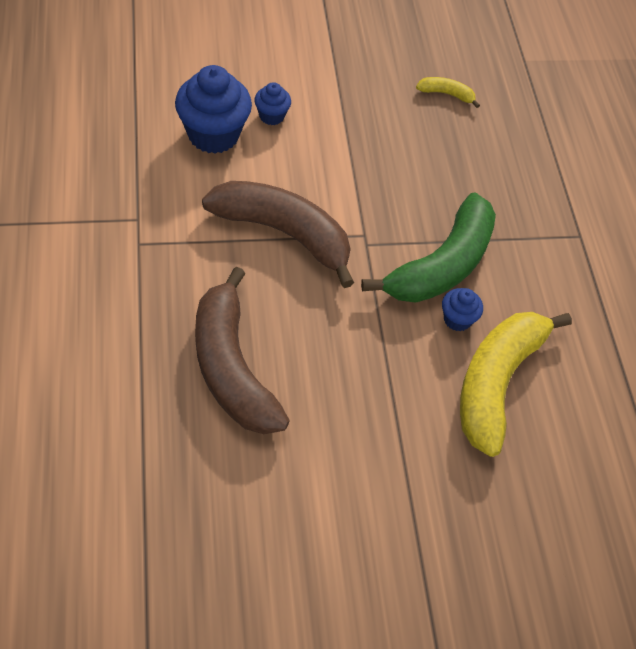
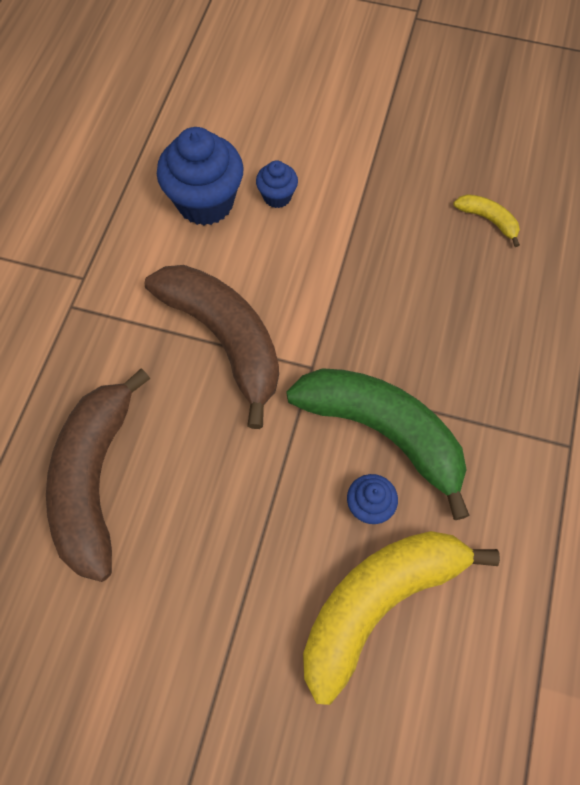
camera: 30 degrees right, 10 degrees up
(442, 265) = (383, 431): green banana -> green banana turned 120 degrees counterclockwise

